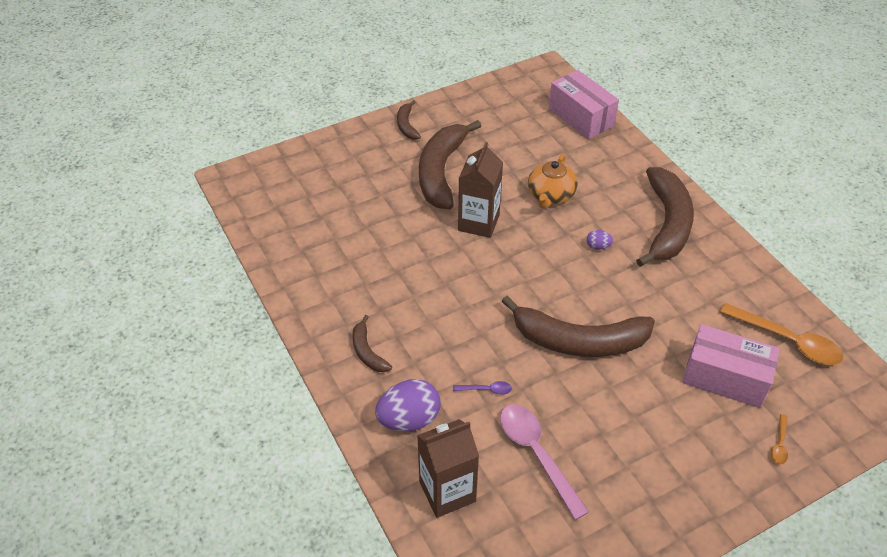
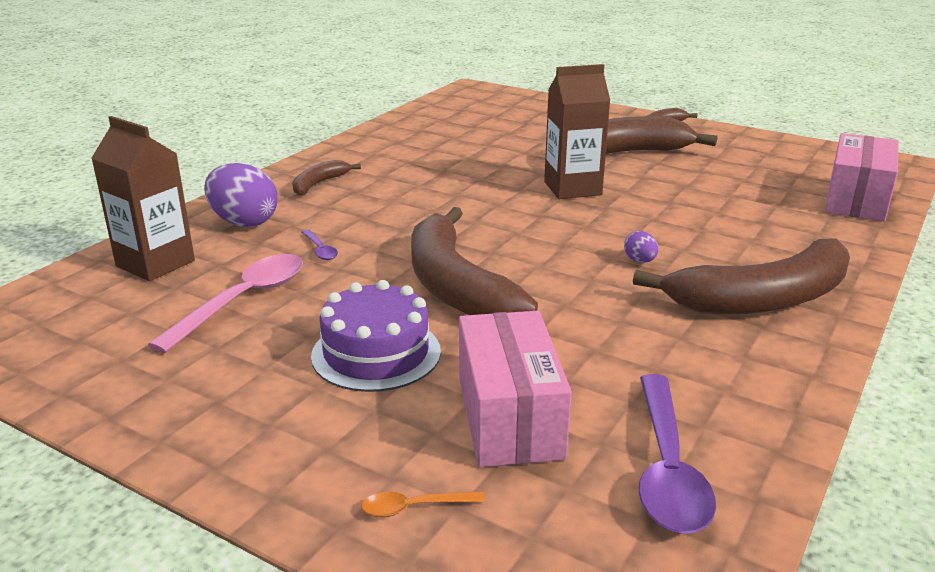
camera: 60 degrees right, 20 degrees down
(550, 195) = (682, 214): orange teapot -> none
(637, 409) = (376, 353): none -> purple cake
(788, 341) = (667, 469): orange spoon -> purple spoon

